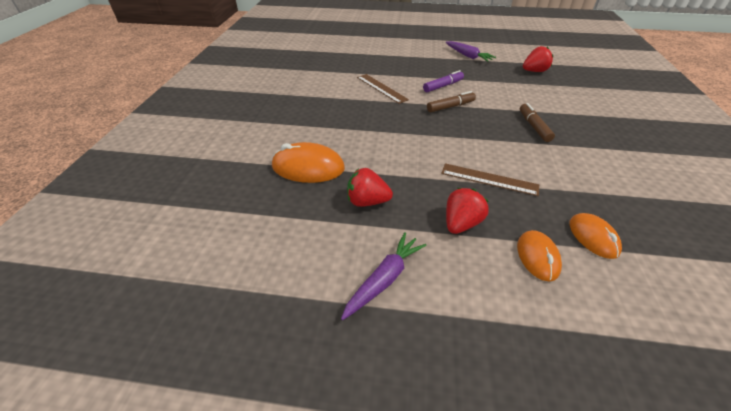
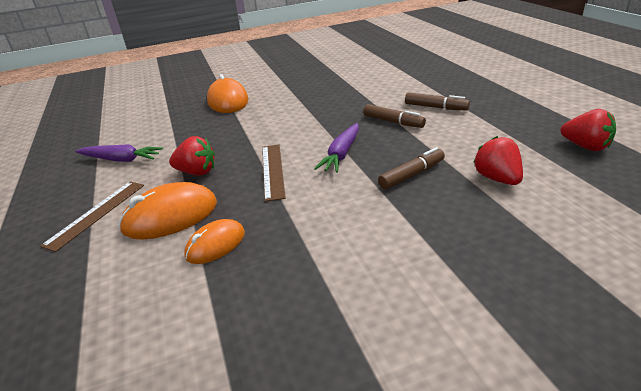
camera: 65 degrees right, 10 degrees down
(367, 201) = (201, 131): red strawberry -> red strawberry (497, 179)
(381, 88) = (385, 85): brown ruler -> brown ruler (96, 214)
(443, 86) = (435, 107): purple marker -> brown marker
(468, 56) = (546, 99): purple carrot -> purple carrot (341, 154)
(537, 257) = (170, 216): orange mouse -> orange mouse, size x1.58

